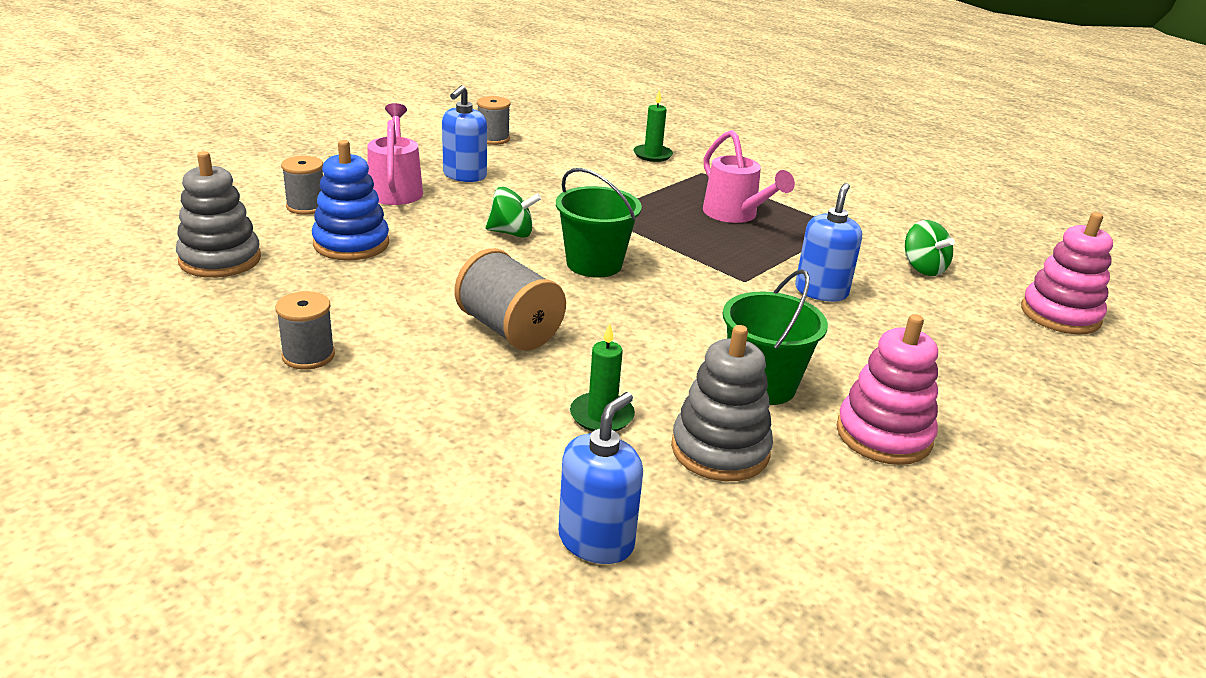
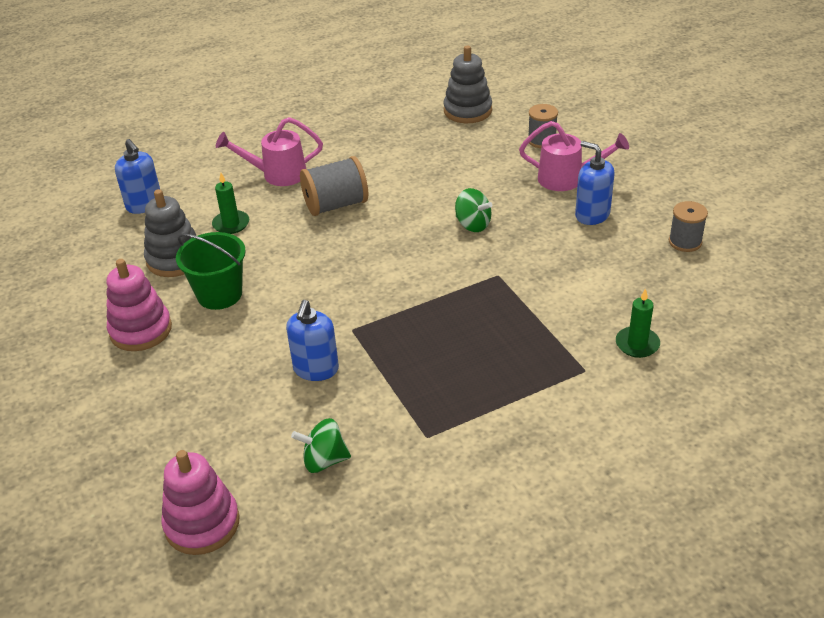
camera: 115 degrees right, 10 degrees up
(308, 356) = (343, 137): grey spool -> none
(351, 244) = (475, 155): blue stacking toy -> none
(512, 233) = (473, 224): green spinning top -> green spinning top turned 75 degrees counterclockwise
(594, 264) = (409, 256): green bucket -> none
(735, 215) = (475, 362): pink watering can -> pink watering can (277, 174)
(821, 291) = (316, 369): blue soap dispenser -> blue soap dispenser turned 60 degrees clockwise

